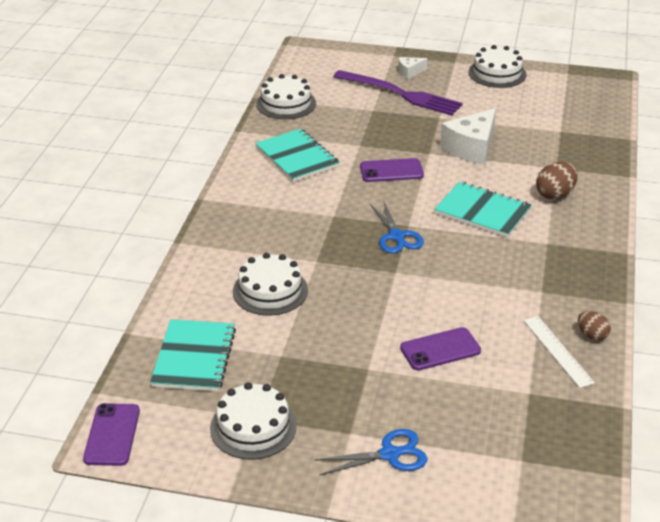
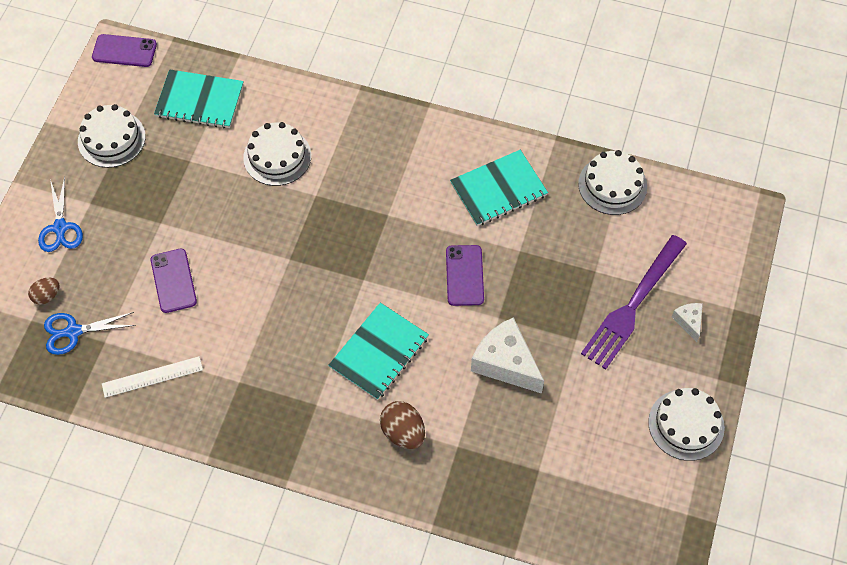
camera: 95 degrees right, 25 degrees up
(396, 236) = (345, 266): blue scissors -> blue scissors (73, 332)
(592, 335) = (167, 411): brown egg -> brown egg (47, 296)

